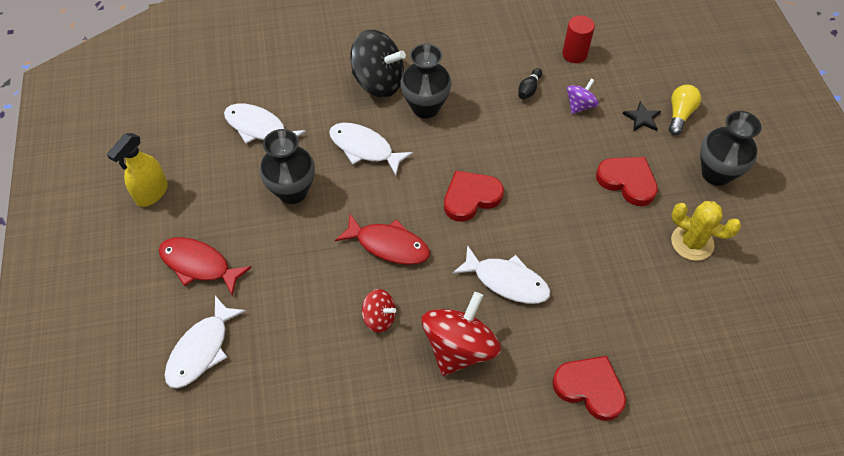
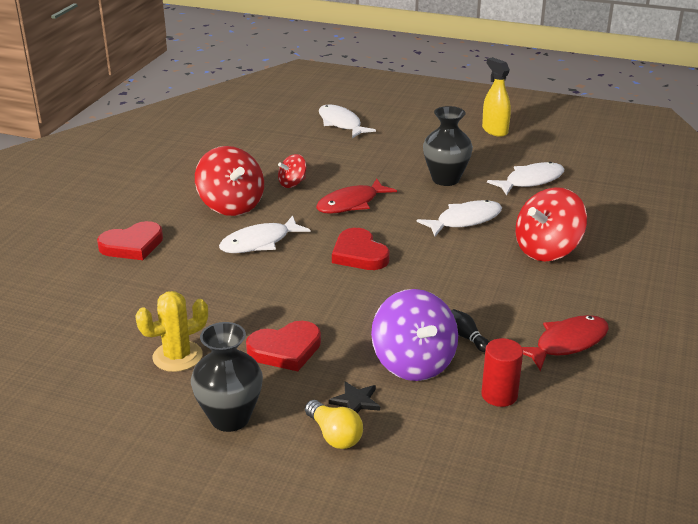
camera: 120 degrees right, 25 degrees down
(199, 265) = (410, 134): red fish -> red fish (567, 343)
(378, 82) = (547, 250): black spinning top -> red spinning top
(425, 107) = (491, 265): black vase -> none
(471, 197) = (359, 254): red heart -> red heart turned 150 degrees clockwise
(580, 106) = (413, 363): purple spinning top -> purple spinning top, size x1.91

